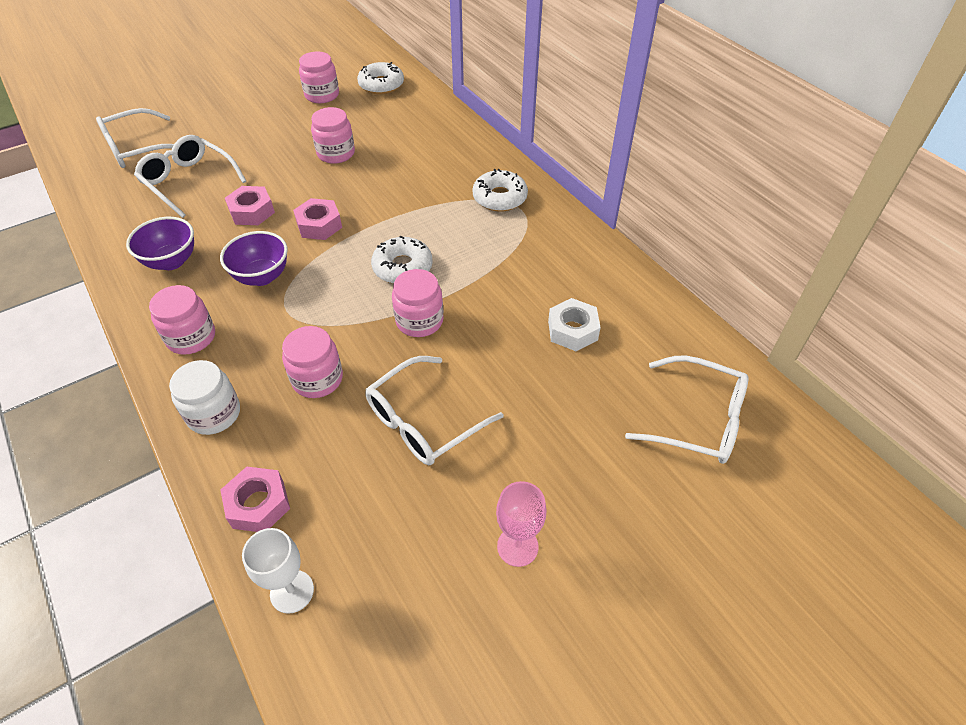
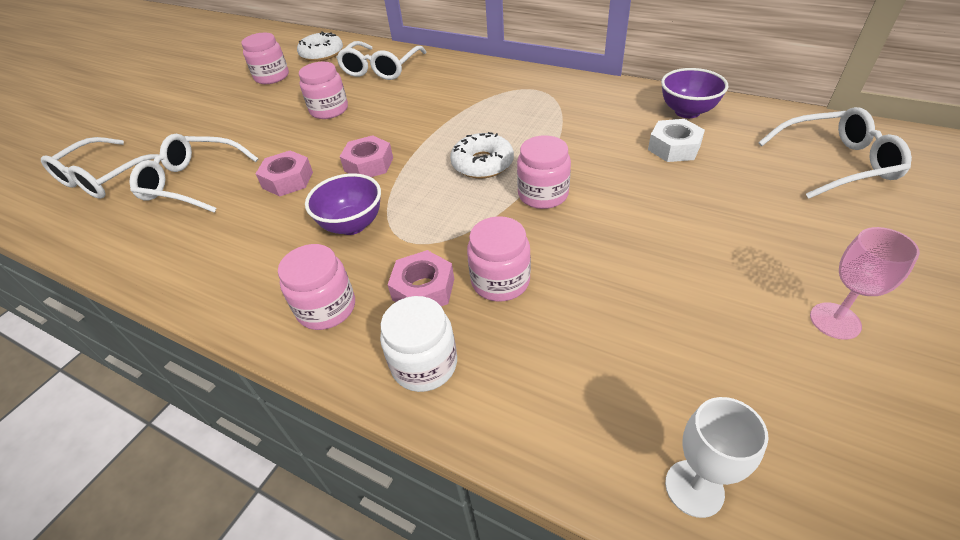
camera: 25 degrees left, 5 degrees down
(171, 261) = (237, 253): purple bowl -> purple bowl (687, 112)
(258, 504) = (564, 423): pink nut -> pink nut (423, 289)
(423, 421) = (637, 266): white glasses -> white glasses (380, 69)
(499, 198) = (509, 88): white donut -> none

